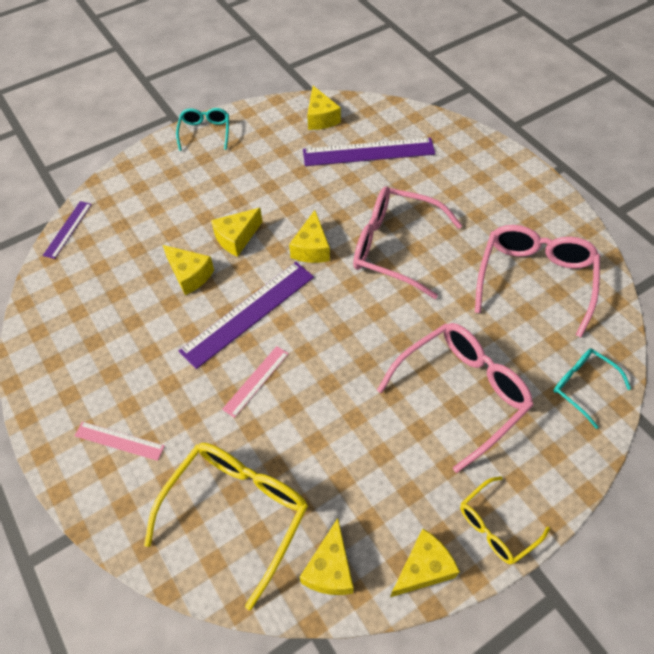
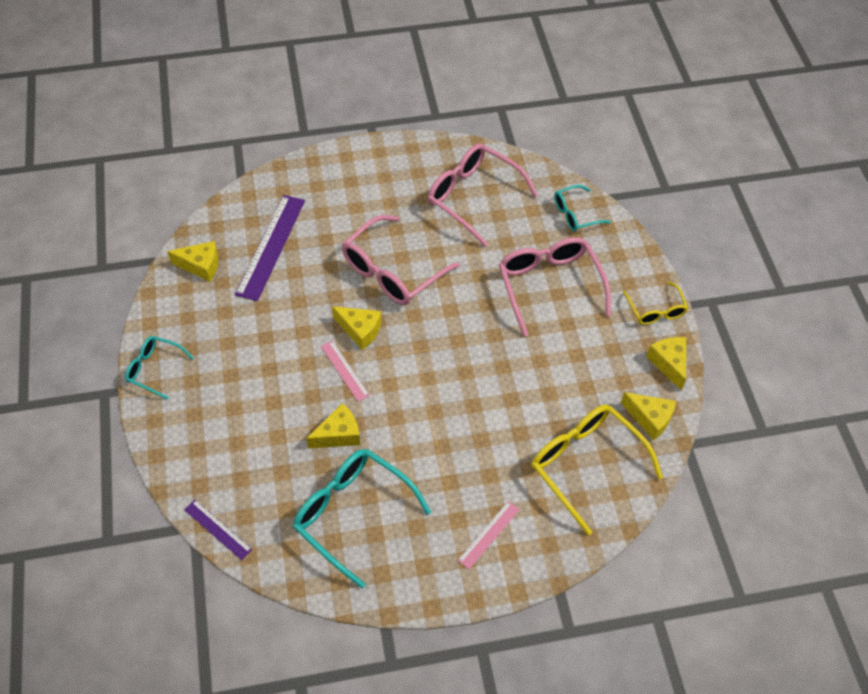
camera: 70 degrees left, 0 degrees up
(109, 316) = (352, 513): none -> turquoise glasses
(237, 238) = (315, 384): yellow cheese -> none
(248, 313) = (406, 401): purple ruler -> none
(256, 381) = (477, 416): pink ruler -> pink ruler (344, 370)

